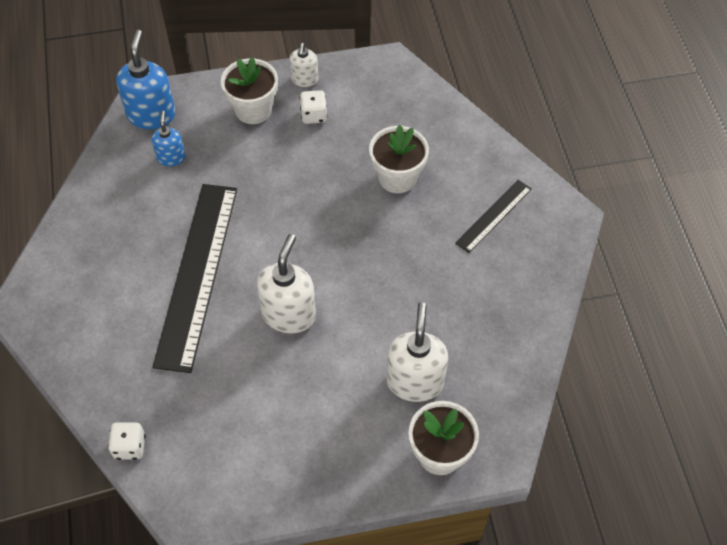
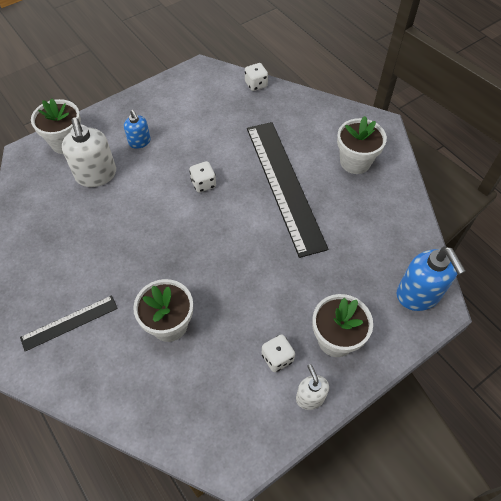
camera: 155 degrees right, 0 degrees up
(95, 269) = (355, 162): none -> white flower pot
(171, 157) = (370, 263): blue soap dispenser -> blue soap dispenser (139, 142)
(289, 314) = (203, 184): white soap dispenser -> white dice
(494, 216) = (69, 322): black ruler -> black ruler turned 45 degrees clockwise

